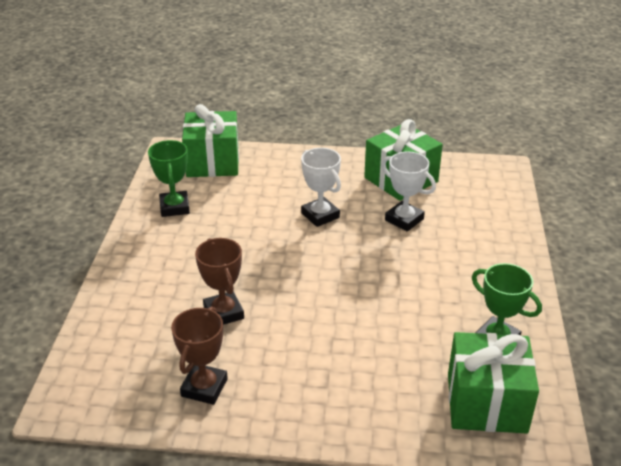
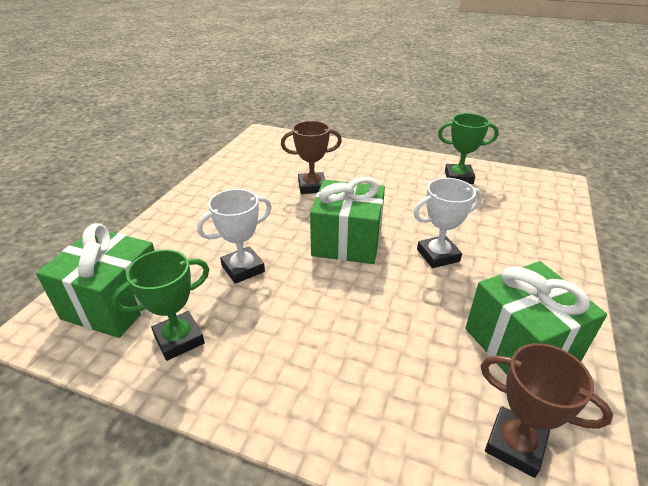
camera: 105 degrees right, 0 degrees up
(204, 387) = (243, 173): brown trophy -> brown trophy (515, 444)
(213, 162) = (540, 202): green gift -> green gift (347, 241)
(404, 219) = (421, 322): white trophy -> white trophy (243, 268)

